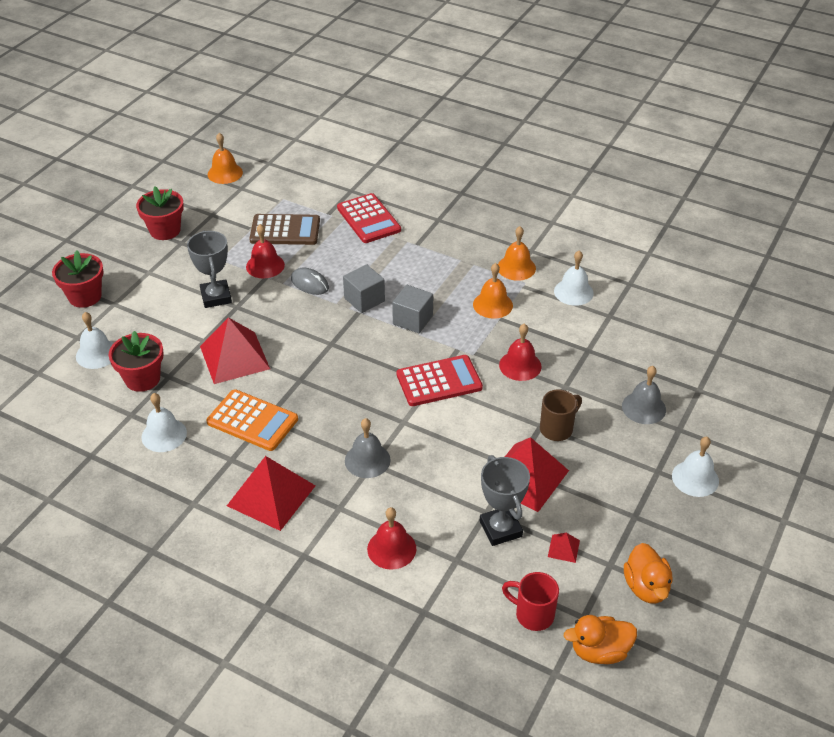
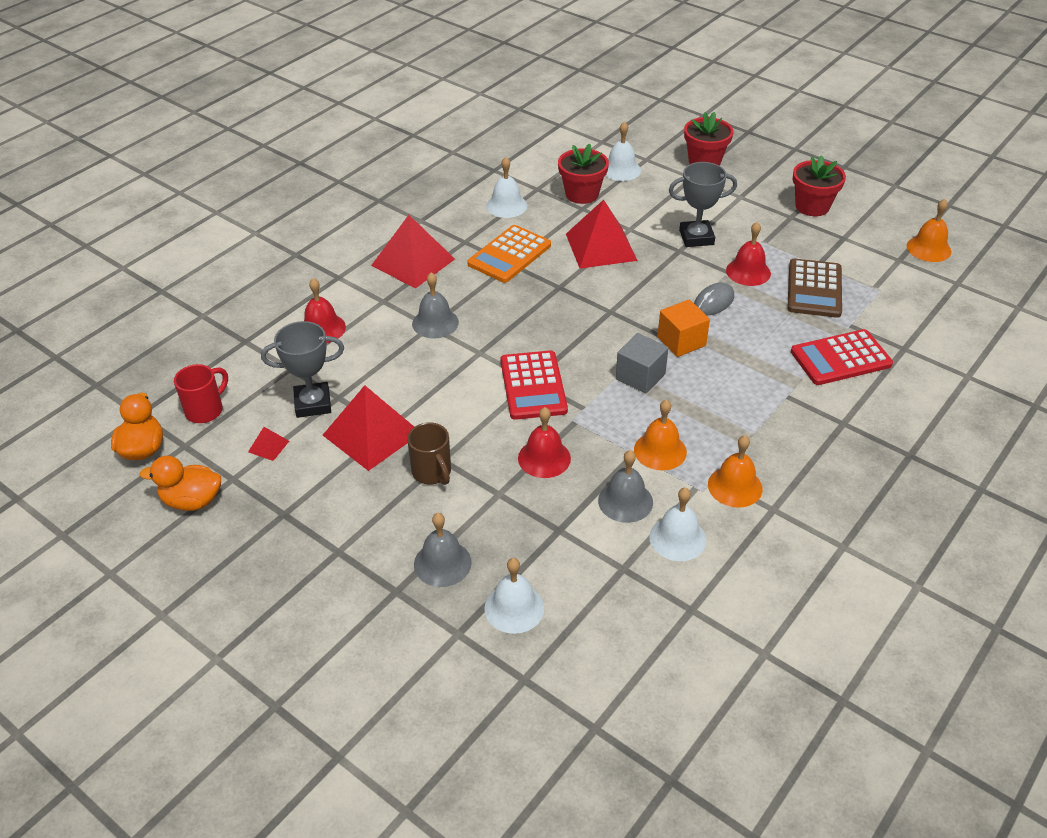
camera: 100 degrees right, 0 degrees up
(364, 299) = (681, 341): grey cube -> orange cube
(549, 319) = (625, 501): none -> grey bell
(695, 478) = (314, 585): white bell -> white bell (514, 608)

